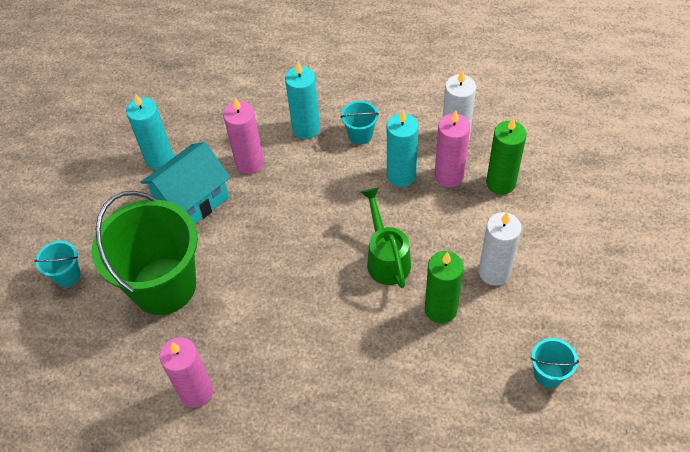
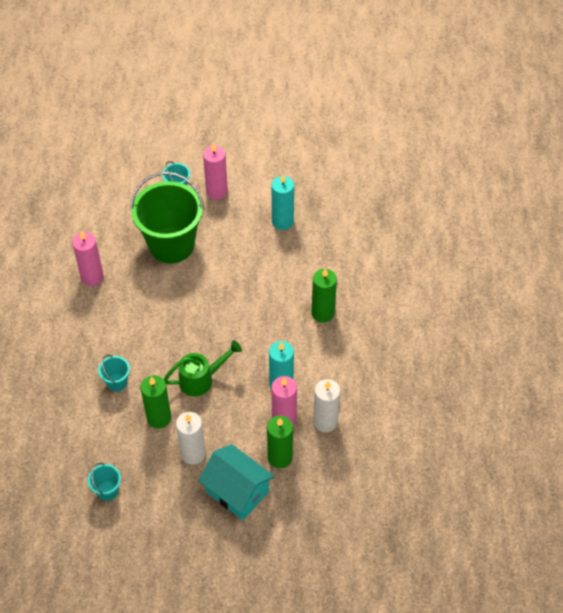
camera: 80 degrees right, 0 degrees up
(192, 201) = (245, 249): turquoise house -> turquoise house (237, 491)
(249, 163) = (284, 279): pink candle -> pink candle (216, 191)
(306, 129) = (322, 313): turquoise candle -> green candle
(360, 135) = (320, 352): turquoise bucket -> turquoise bucket (117, 382)

